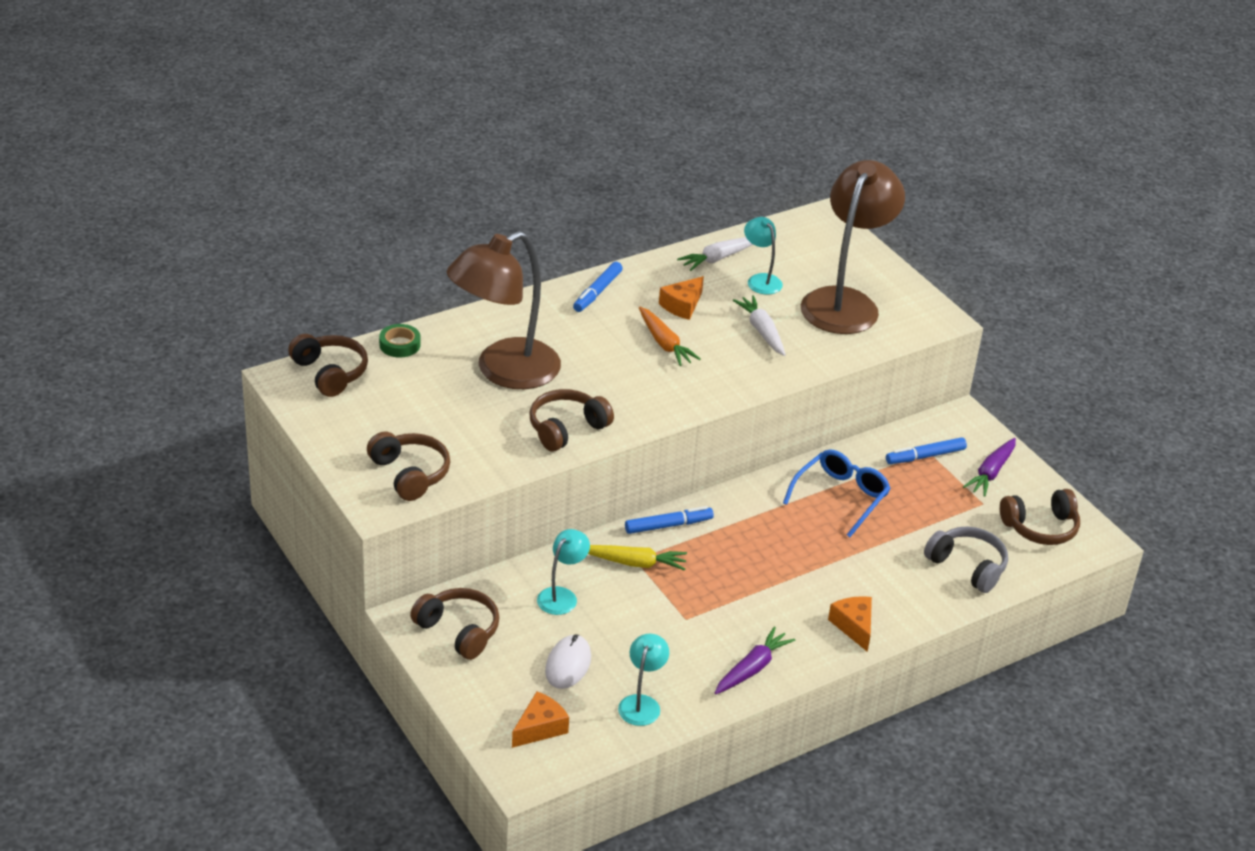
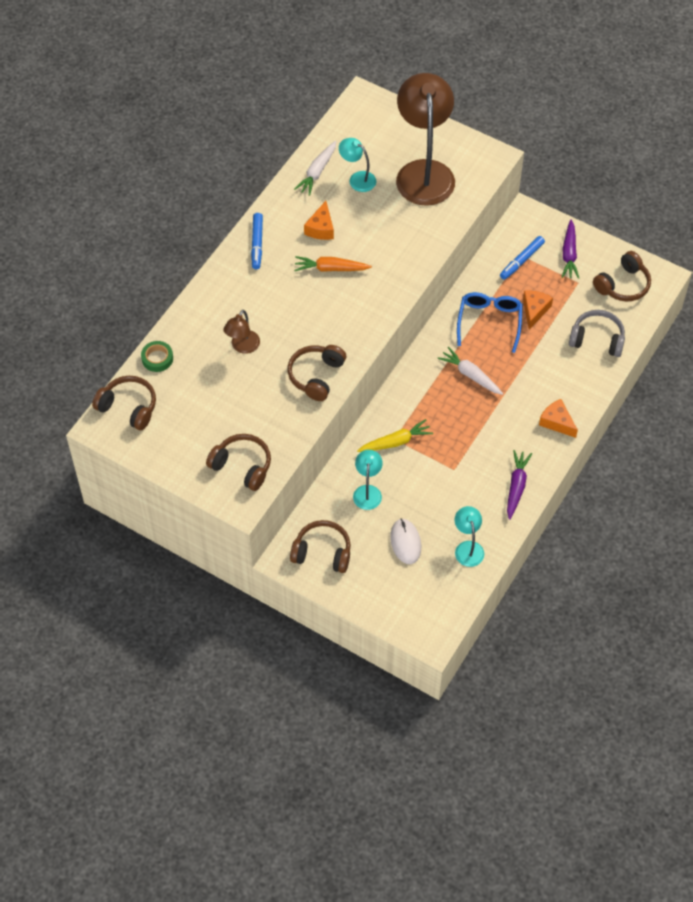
camera: 25 degrees left, 20 degrees up
(504, 371) = (243, 347): brown lamp -> brown lamp, size x0.46
(540, 728) = (419, 598): orange cheese -> orange cheese (534, 310)
(664, 343) = (331, 269): orange carrot -> orange carrot turned 150 degrees clockwise
(668, 525) = (397, 401): blue marker -> none
(762, 331) = (387, 226): white carrot -> white carrot (470, 375)

